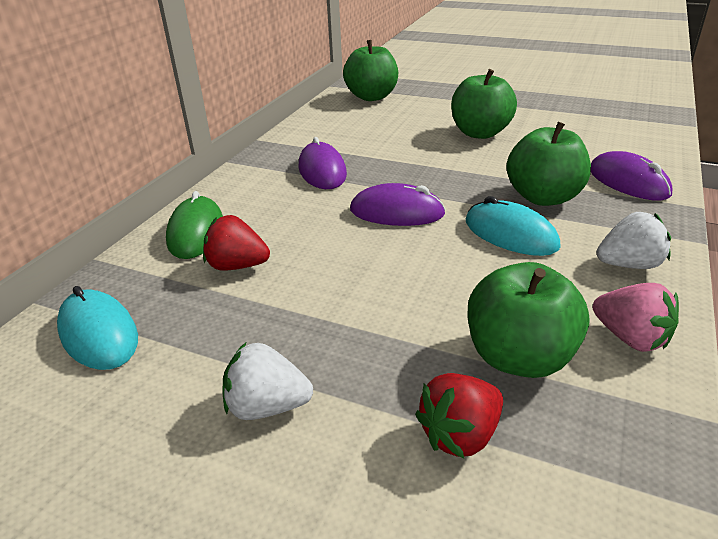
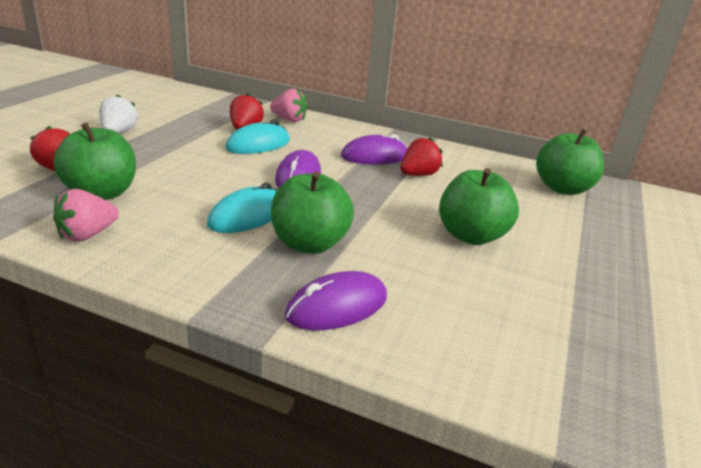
camera: 85 degrees right, 5 degrees down
(98, 334) = (198, 103): turquoise mouse -> turquoise mouse (258, 144)
(196, 232) = (289, 120): green mouse -> pink strawberry
(365, 150) = (418, 175): none -> red strawberry
(629, 264) = (175, 260): white strawberry -> none

